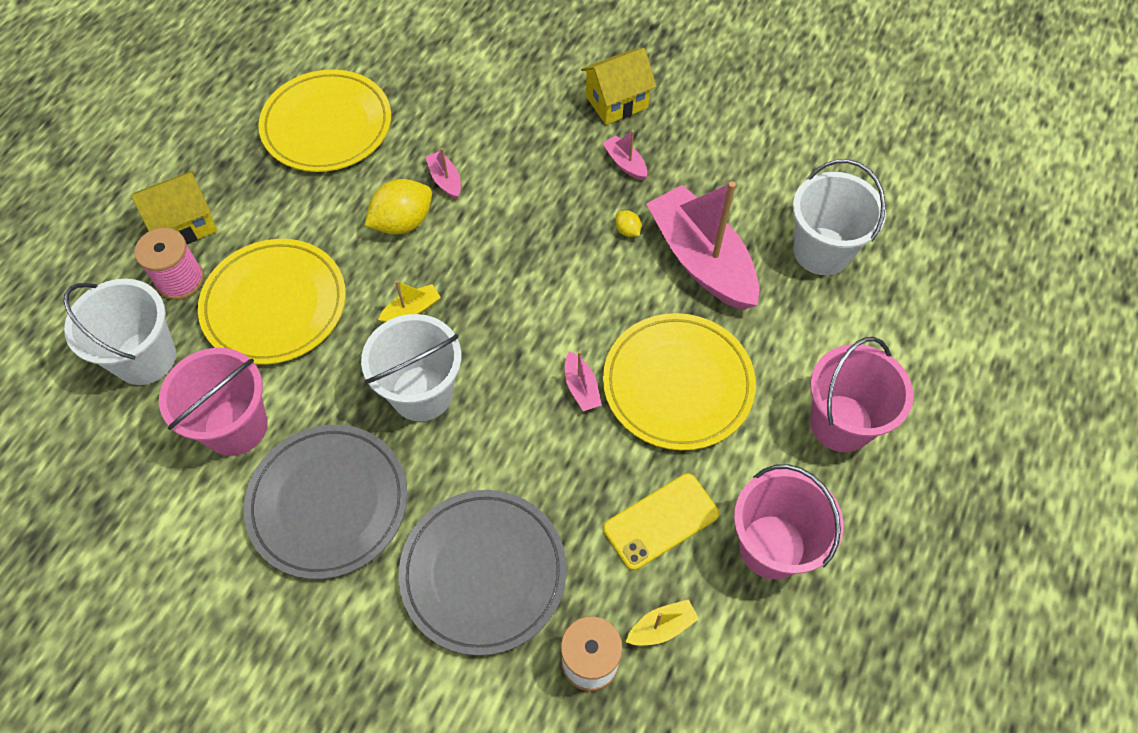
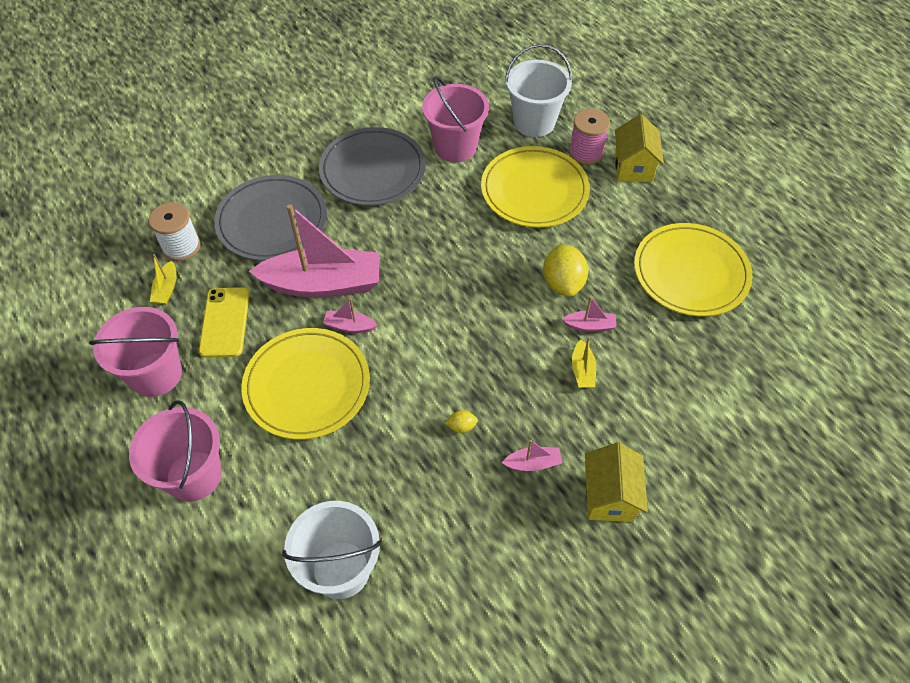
camera: 120 degrees right, 5 degrees down
(412, 310) = (481, 259): yellow boat -> yellow boat (582, 370)
(422, 393) = (412, 239): white bucket -> none
(701, 260) = (398, 465): pink boat -> pink boat (323, 284)

